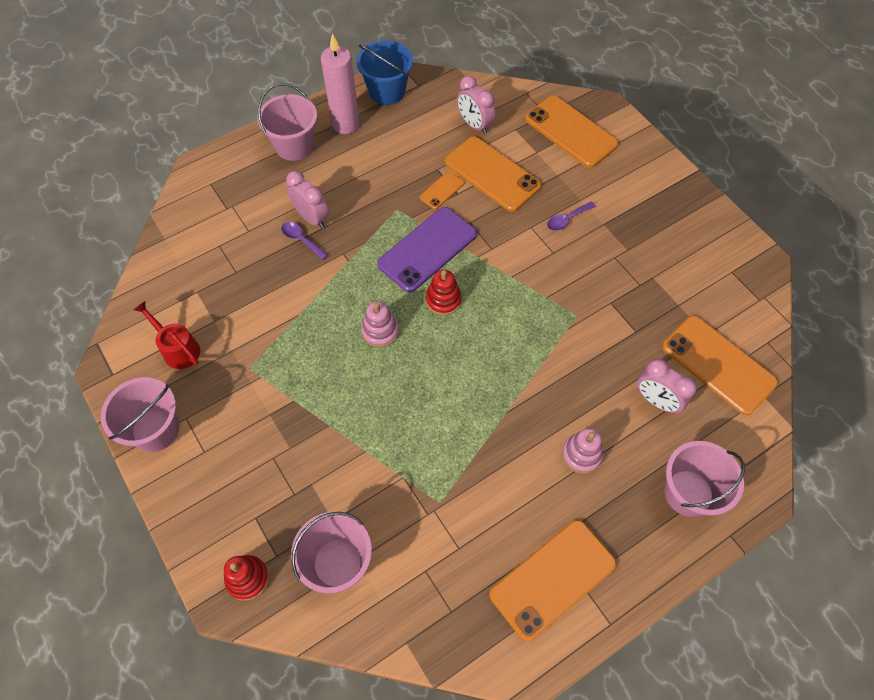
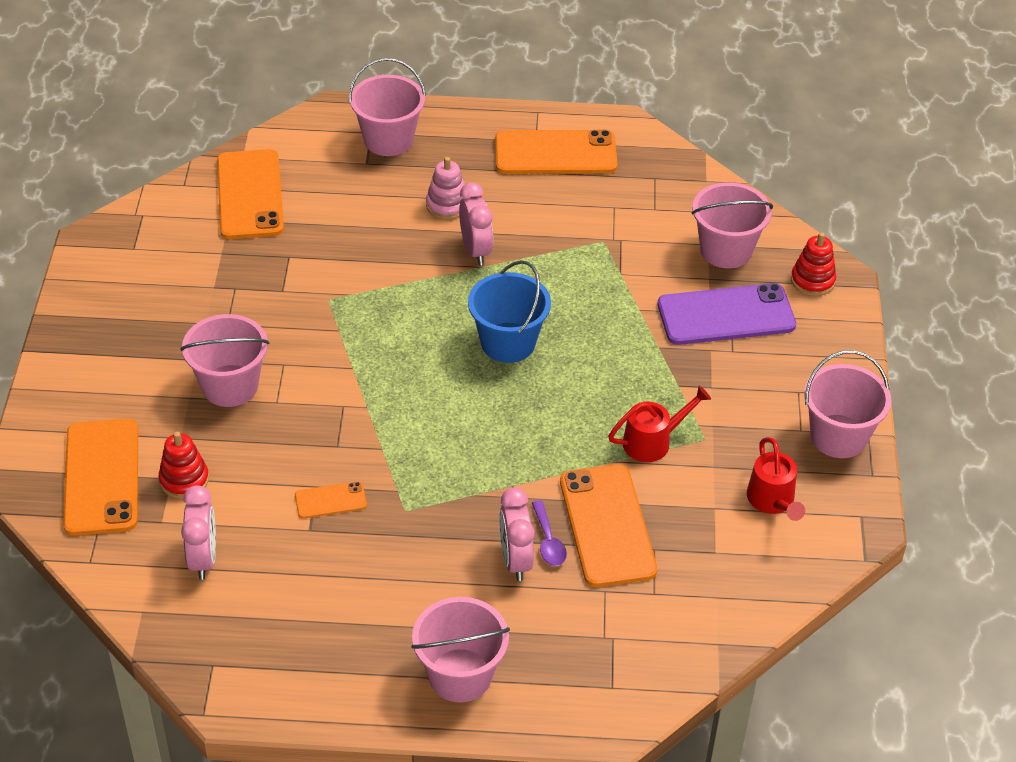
camera: 145 degrees left, 15 degrees down
(282, 344) = (653, 441): none -> red watering can
(345, 124) = (365, 666): pink candle -> none
(380, 331) = (540, 396): pink stacking toy -> none
(387, 91) = (263, 682): blue bucket -> blue bucket (508, 342)
(427, 249) = (413, 445): purple phone -> purple phone (726, 315)
(443, 300) = (446, 387): red stacking toy -> red stacking toy (184, 480)
(492, 174) = (252, 484): orange phone -> orange phone (607, 525)
(567, 220) = (230, 386): purple spoon -> pink bucket
(656, 400) = (337, 202): pink clock -> pink clock (475, 250)

